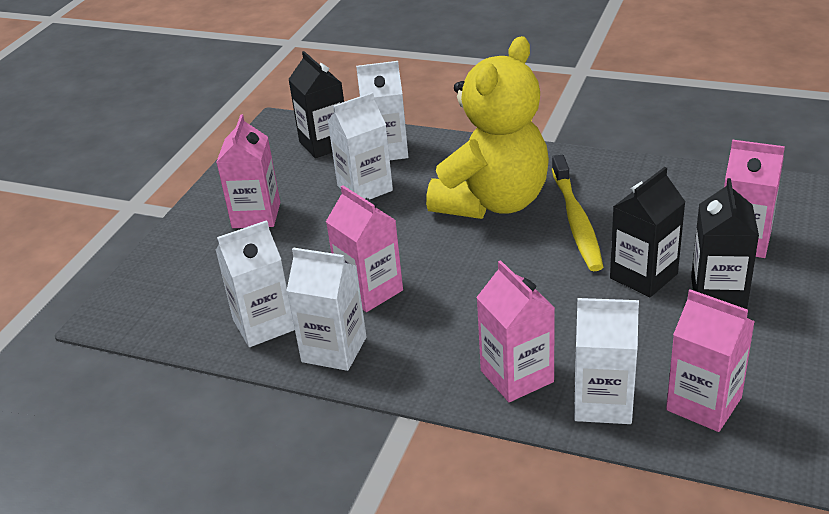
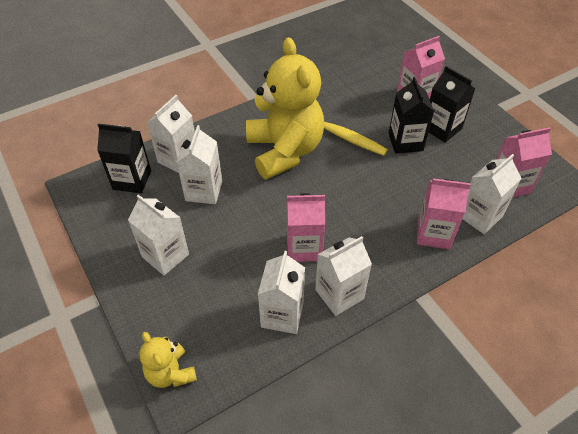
camera: 55 degrees left, 15 degrees up
(128, 296) = (171, 373): none -> yellow teddy bear
(256, 215) = (165, 255): pink carton -> white carton

